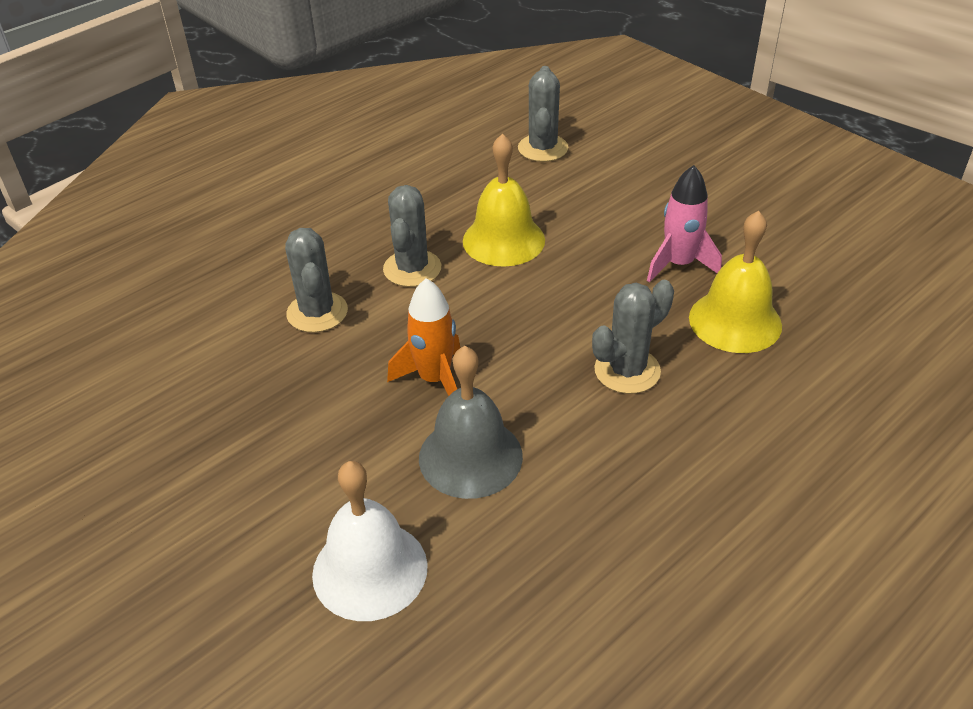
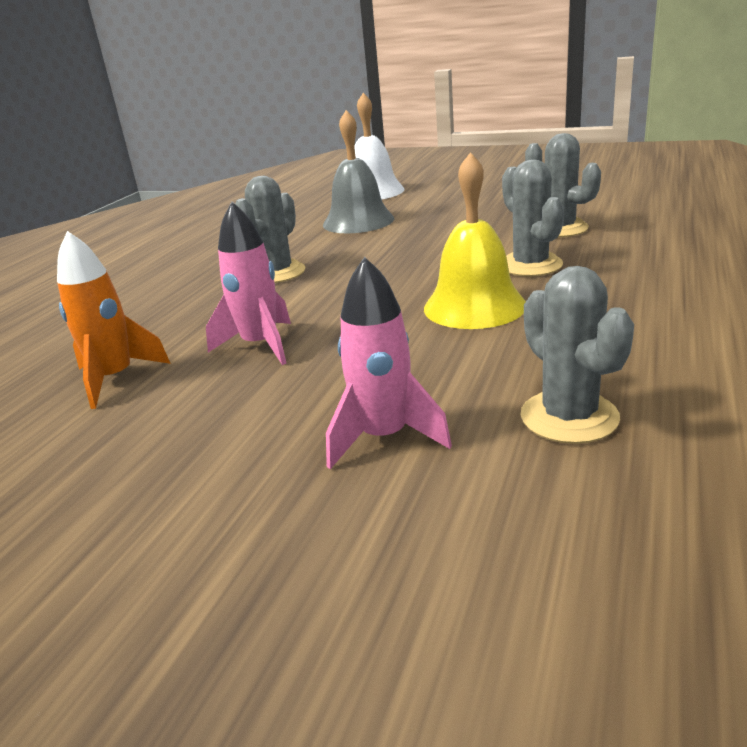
camera: 155 degrees right, 15 degrees down
(434, 379) = (420, 233): orange rocket -> orange rocket (115, 379)
(637, 169) = (384, 437): none -> pink rocket
(735, 321) = (186, 323): yellow bell -> none

